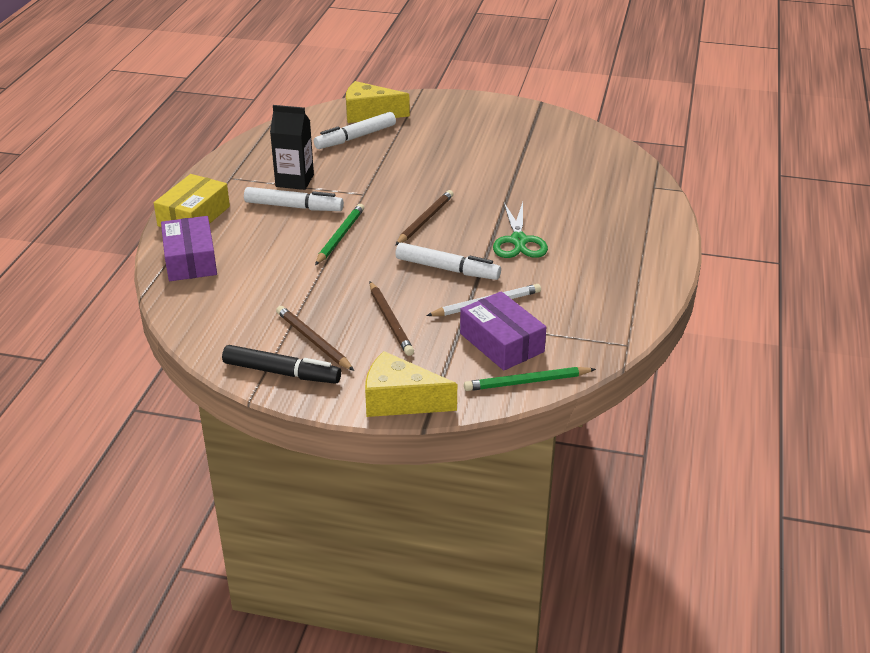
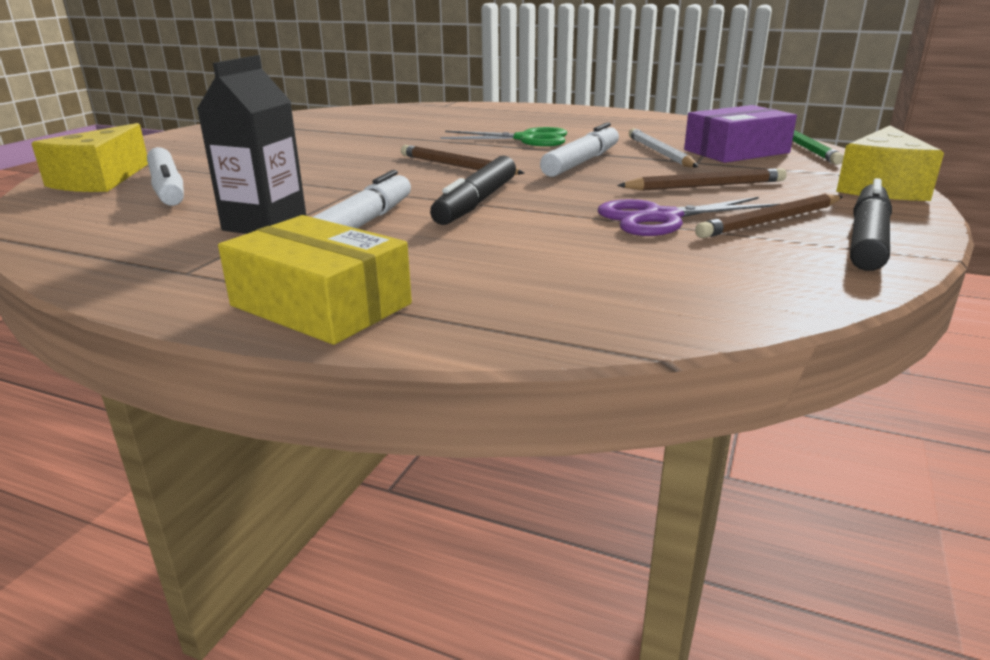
camera: 80 degrees left, 10 degrees down
(190, 260) = (509, 306): purple box -> none
(315, 301) = (662, 218): none -> purple scissors
(340, 236) = (476, 202): green pencil -> black marker

